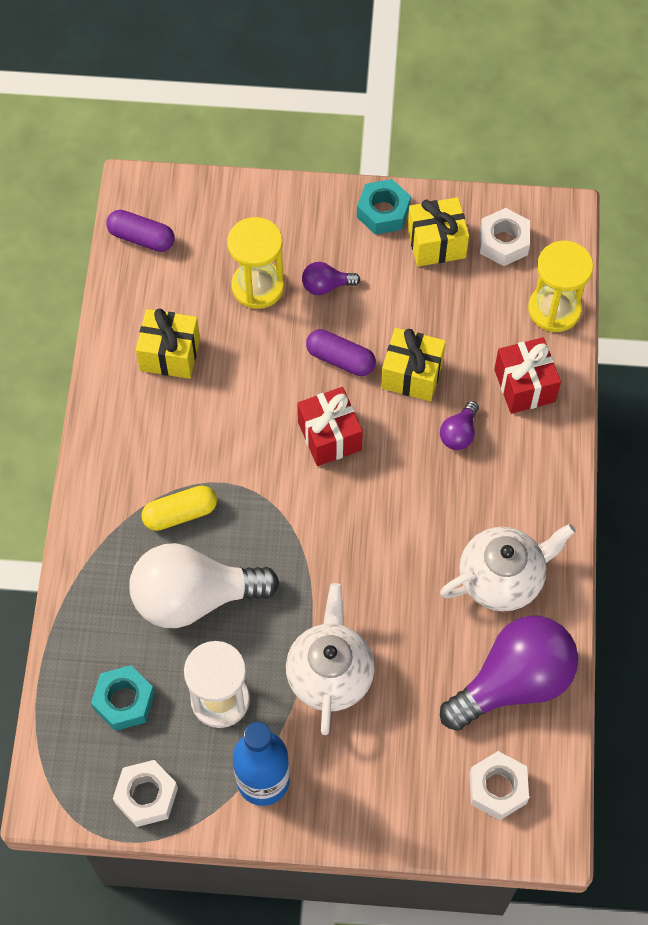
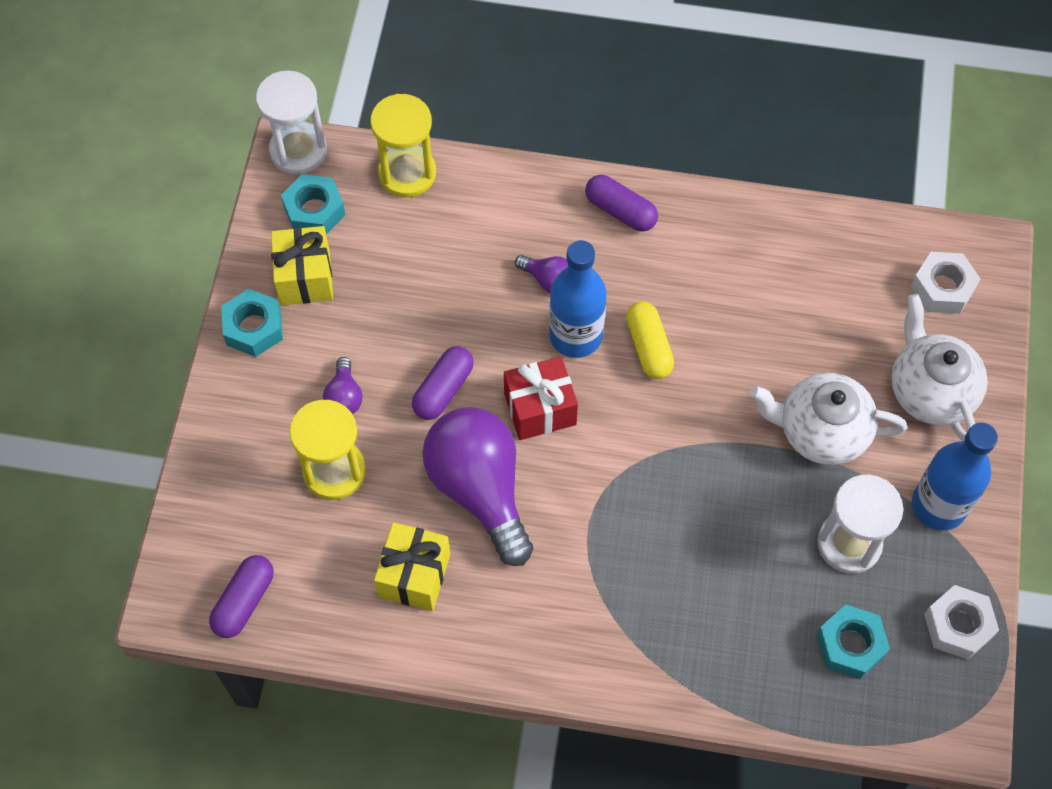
camera: 85 degrees left, 0 degrees up
(180, 513) = (625, 574): yellow capsule -> yellow capsule (648, 347)
(194, 597) = (729, 564): white light bulb -> none
(405, 460) = (575, 336): none -> blue bottle
(412, 375) = (471, 319): yellow gift -> none
(502, 578) = (719, 258): white teapot -> white teapot (930, 390)
(503, 242) = (314, 211): white nut -> turquoise nut
(514, 682) = (832, 261): purple light bulb -> purple light bulb (480, 489)
(524, 385) = (497, 212): red gift -> none
(541, 489) = (620, 211): none -> purple capsule
(564, 222) = (298, 150): none -> white hourglass

